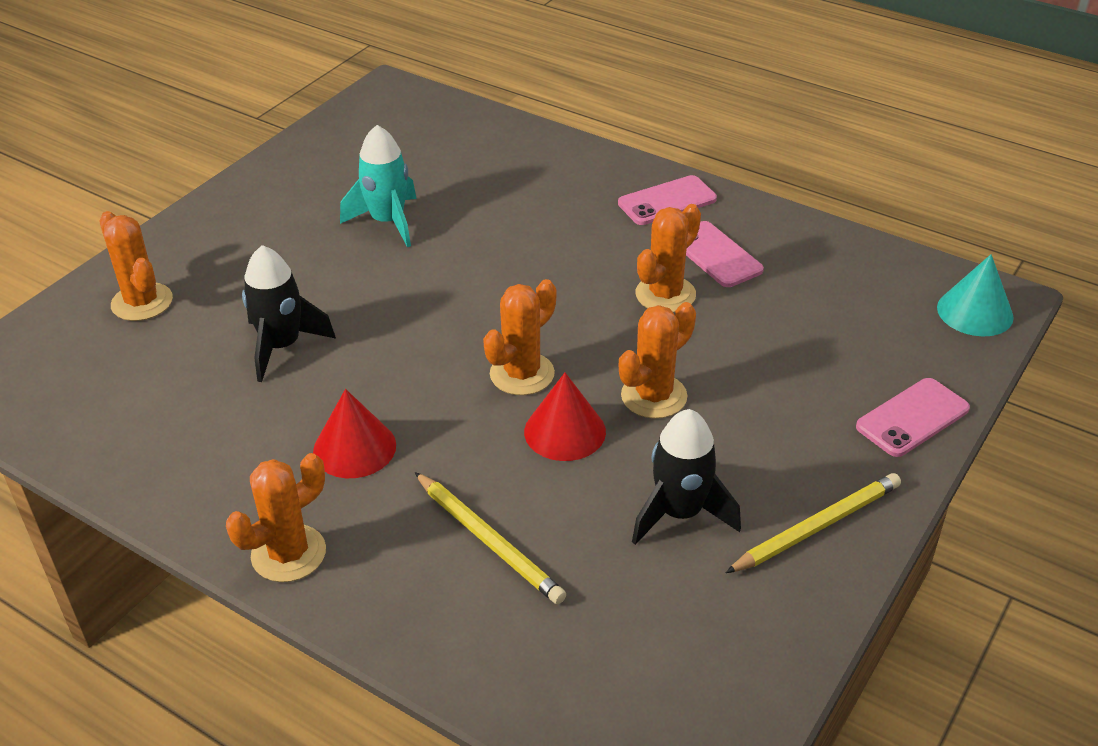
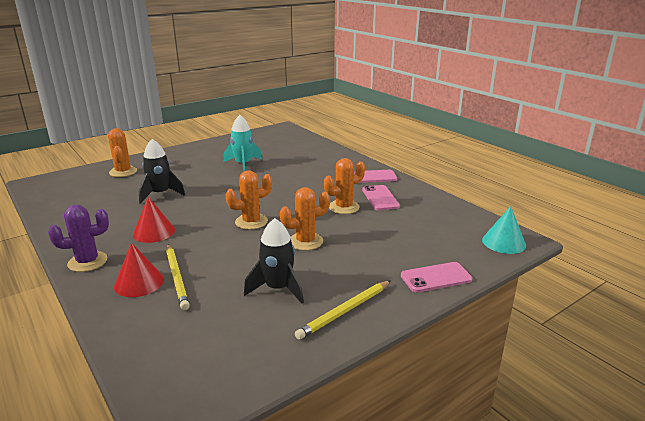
camera: 20 degrees right, 15 degrees down
(288, 553) = (87, 262): orange cactus -> purple cactus
(565, 431) = (251, 245): red cone -> red cone (139, 282)
(816, 526) = (345, 311): yellow pencil -> yellow pencil turned 150 degrees clockwise

